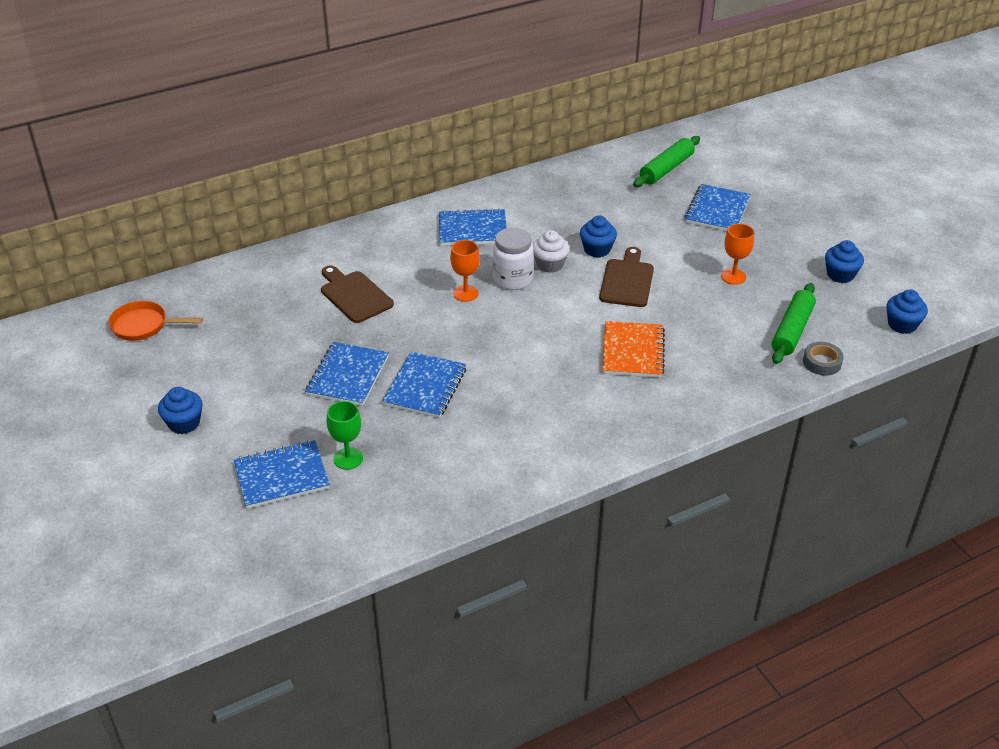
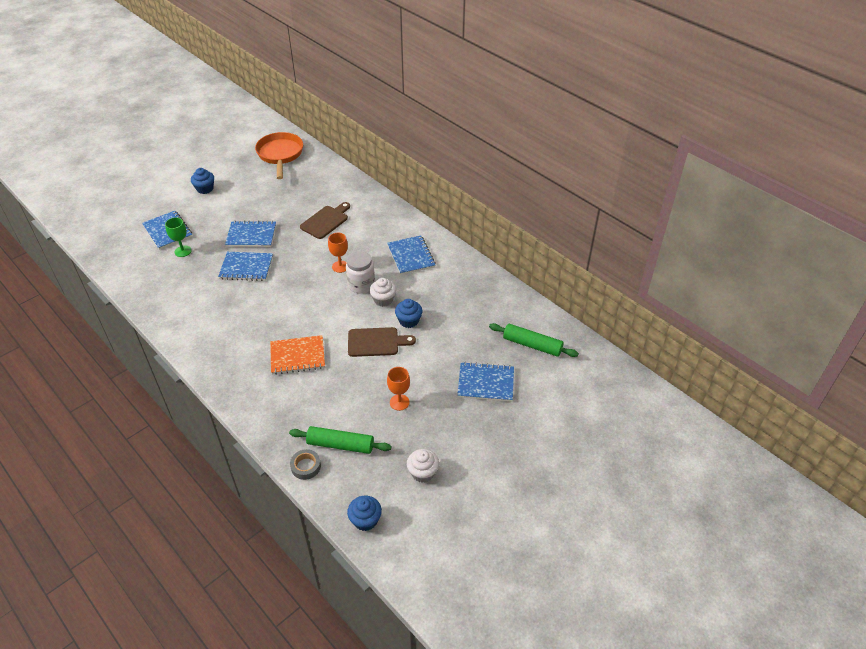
camera: 75 degrees right, 5 degrees up
(143, 326) = (280, 154): orange pan -> orange pan, size x1.55
(840, 275) = (423, 472): blue cupcake -> white cupcake

